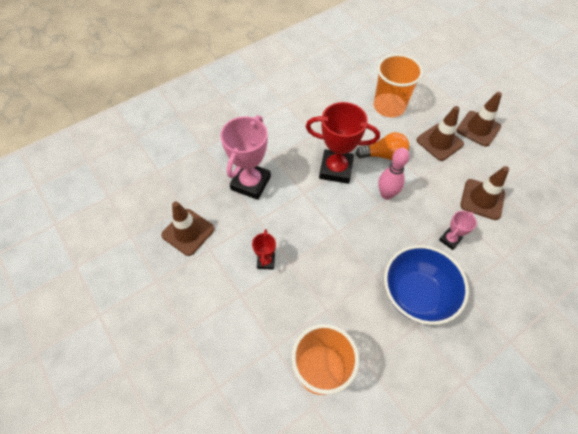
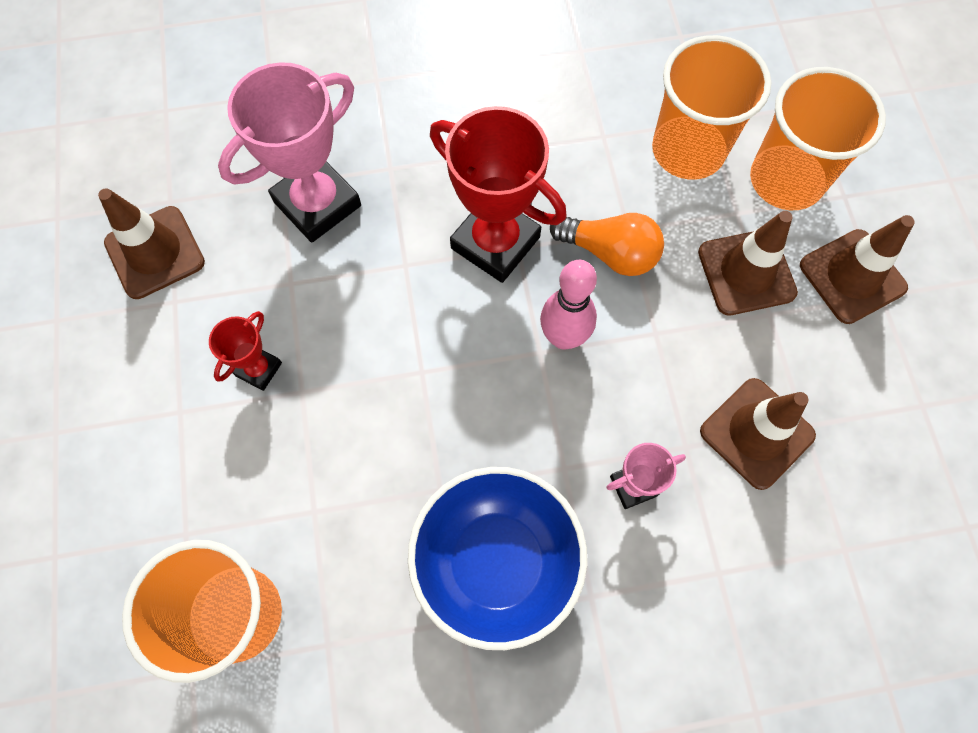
camera: 25 degrees right, 10 degrees up
(432, 104) = (786, 180): none -> orange cup

